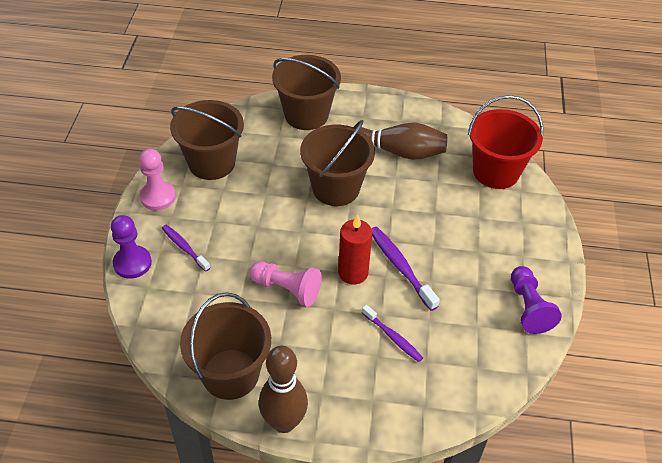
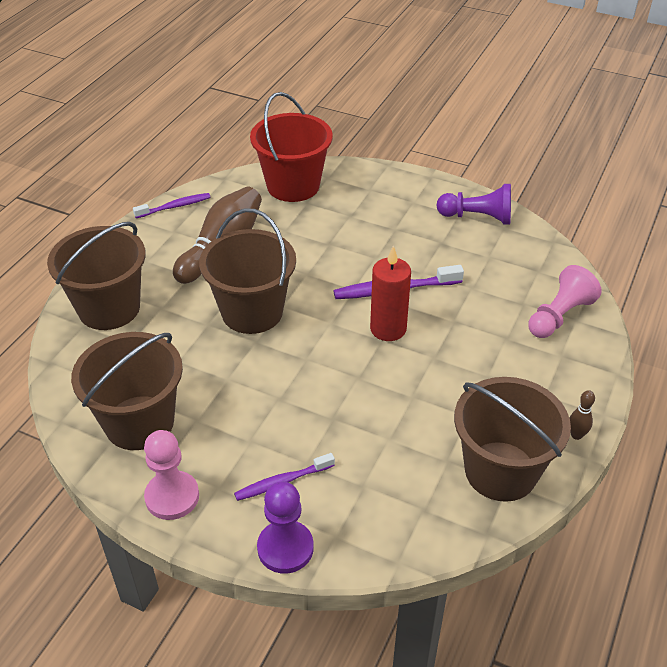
camera: 70 degrees left, 5 degrees down
(284, 422) = (576, 435): brown bowling pin -> brown bowling pin, size x0.41
(287, 289) = (391, 391): pink pawn -> pink pawn (559, 316)
(393, 337) = (486, 320): purple toothbrush -> purple toothbrush (175, 207)

